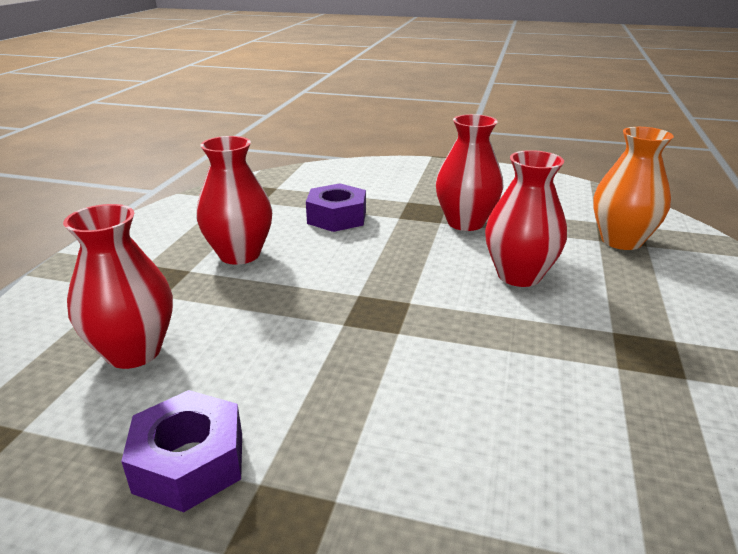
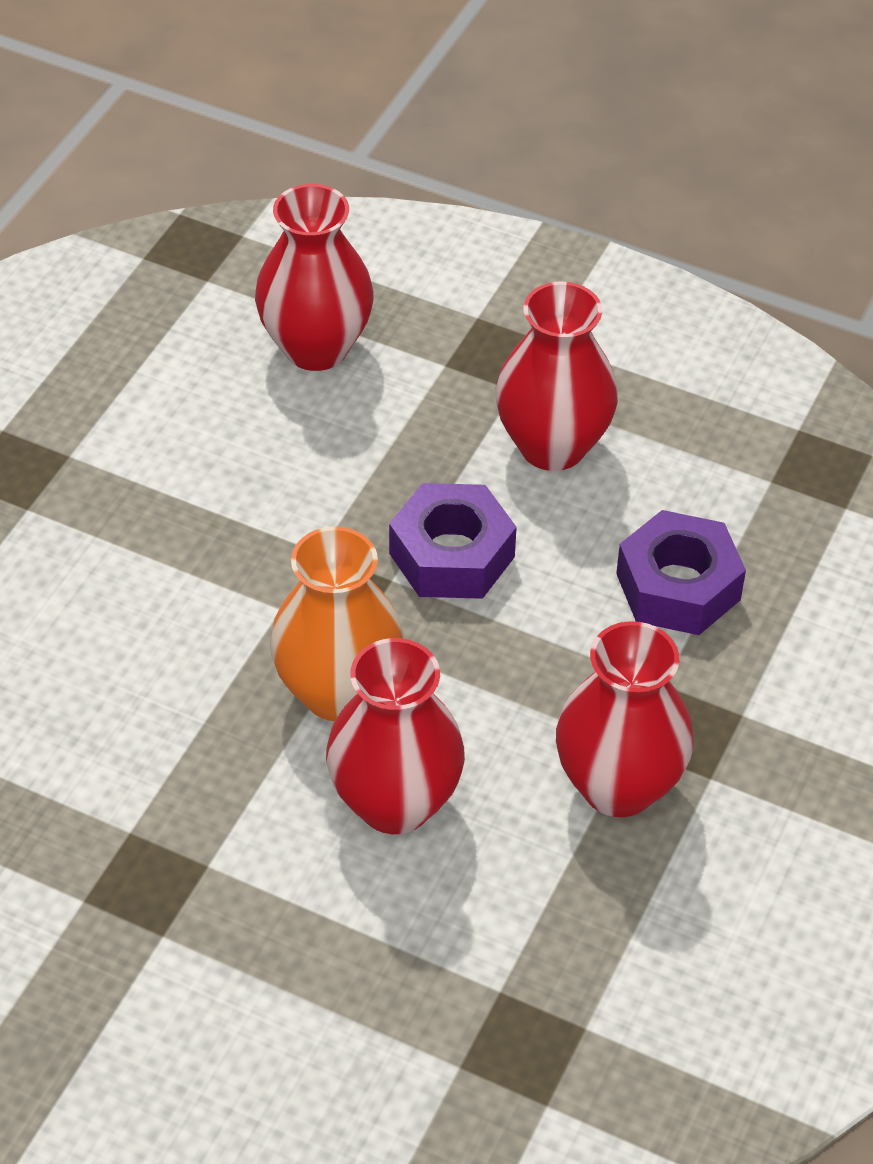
camera: 100 degrees right, 20 degrees up
(190, 462) = (114, 404): purple nut -> purple nut (452, 555)
(621, 241) = (486, 1028): orange vase -> orange vase (338, 692)

